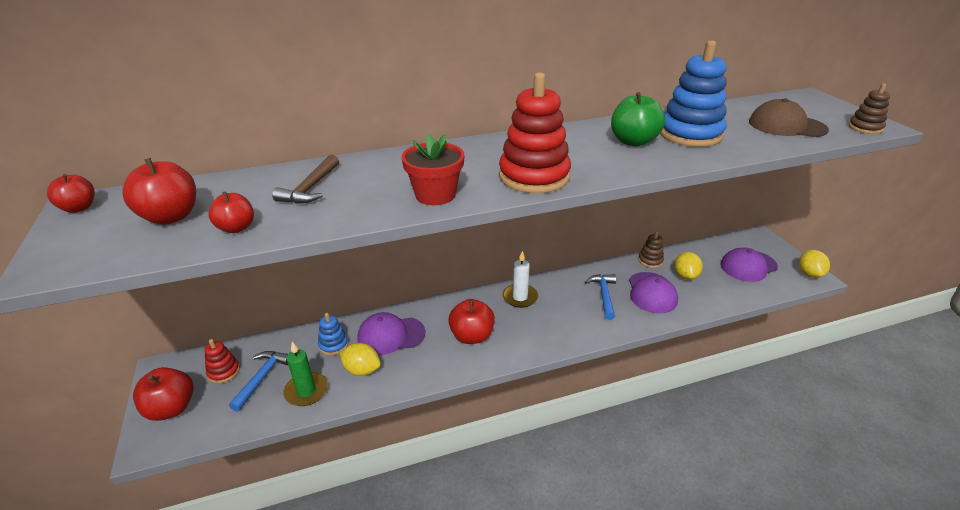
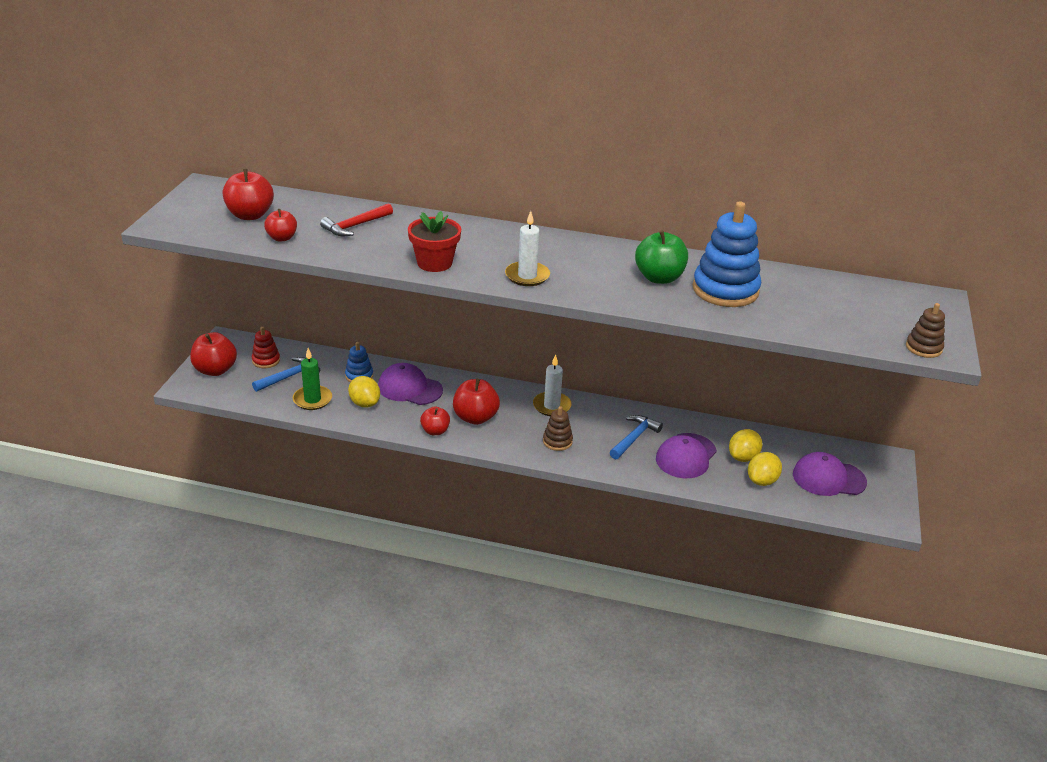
camera: 30 degrees right, 0 degrees up
(79, 208) = (202, 188): red apple -> red apple (435, 431)
(311, 188) = (355, 226): brown hammer -> red hammer
(534, 176) = (527, 276): red stacking toy -> white candle
(650, 261) = (723, 429): brown stacking toy -> brown stacking toy (557, 441)
(786, 126) = (841, 317): brown cap -> none
(809, 274) = (890, 514): yellow lemon -> yellow lemon (762, 481)

